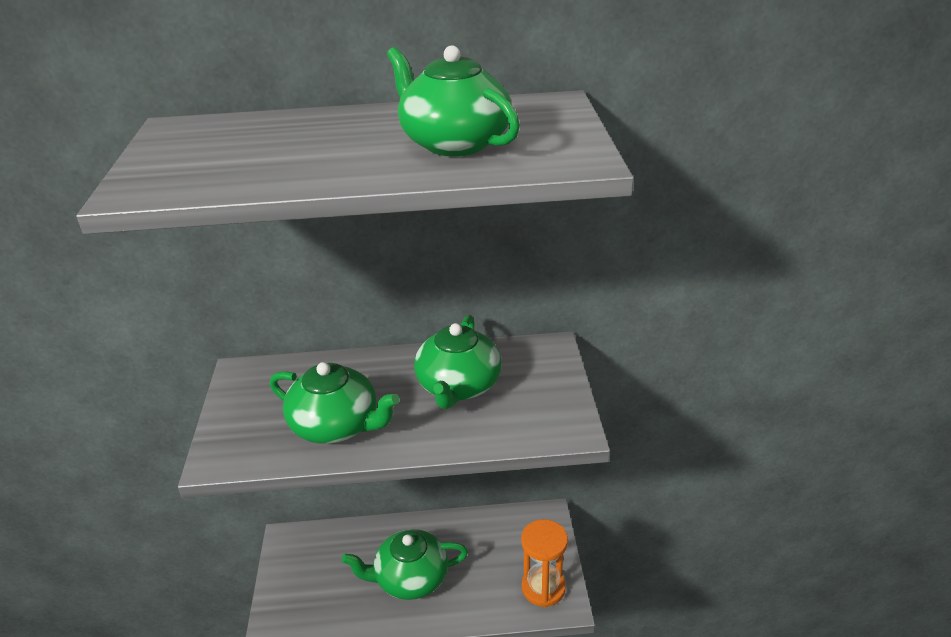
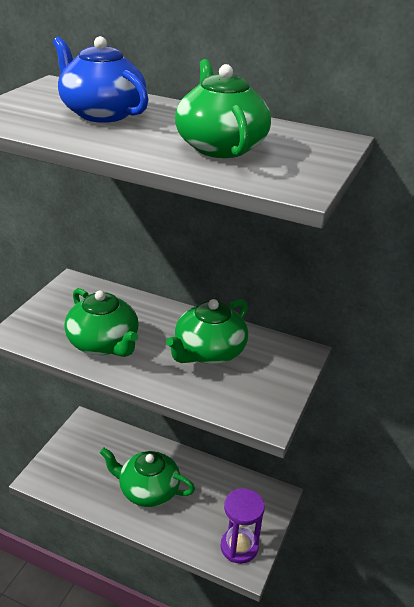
camera: 25 degrees right, 0 degrees up
(277, 144) = (101, 113): none -> blue teapot
(543, 588) = (239, 547): orange hourglass -> purple hourglass

